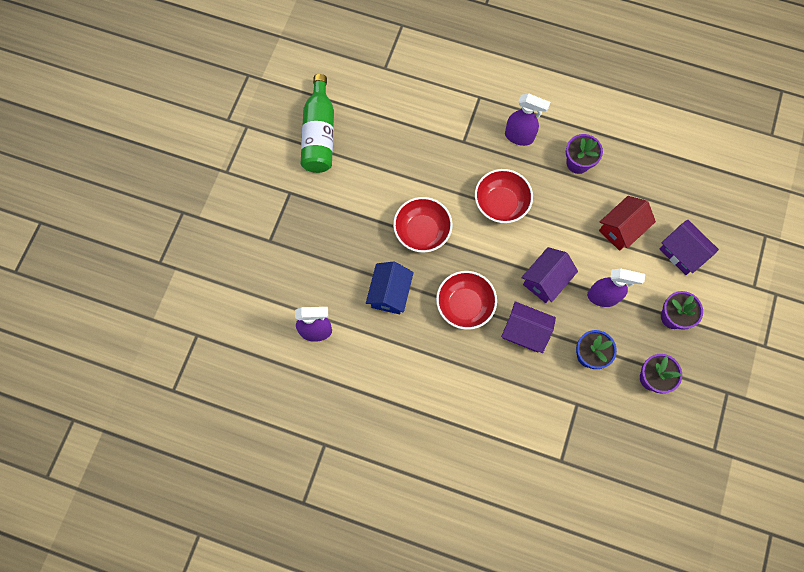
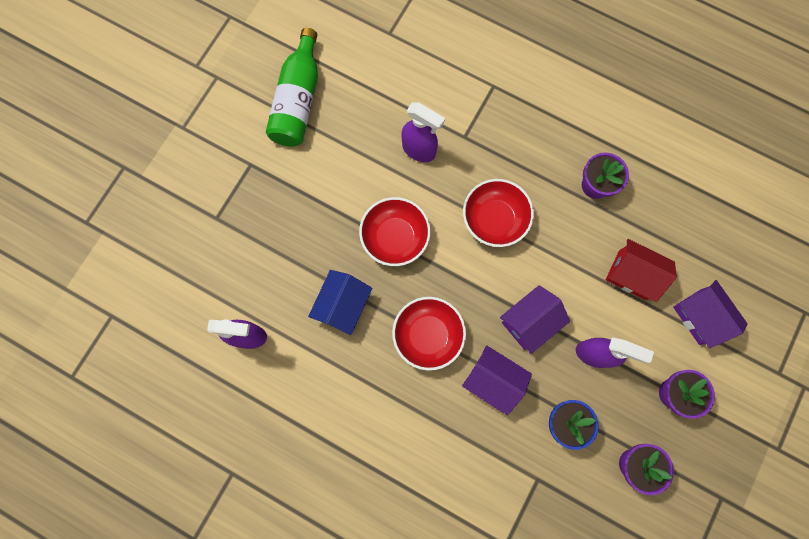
camera: 10 degrees right, 5 degrees up
(519, 137) = (532, 142): purple spray bottle -> purple spray bottle (419, 150)
(621, 229) = (632, 275): red house -> red house turned 60 degrees clockwise

